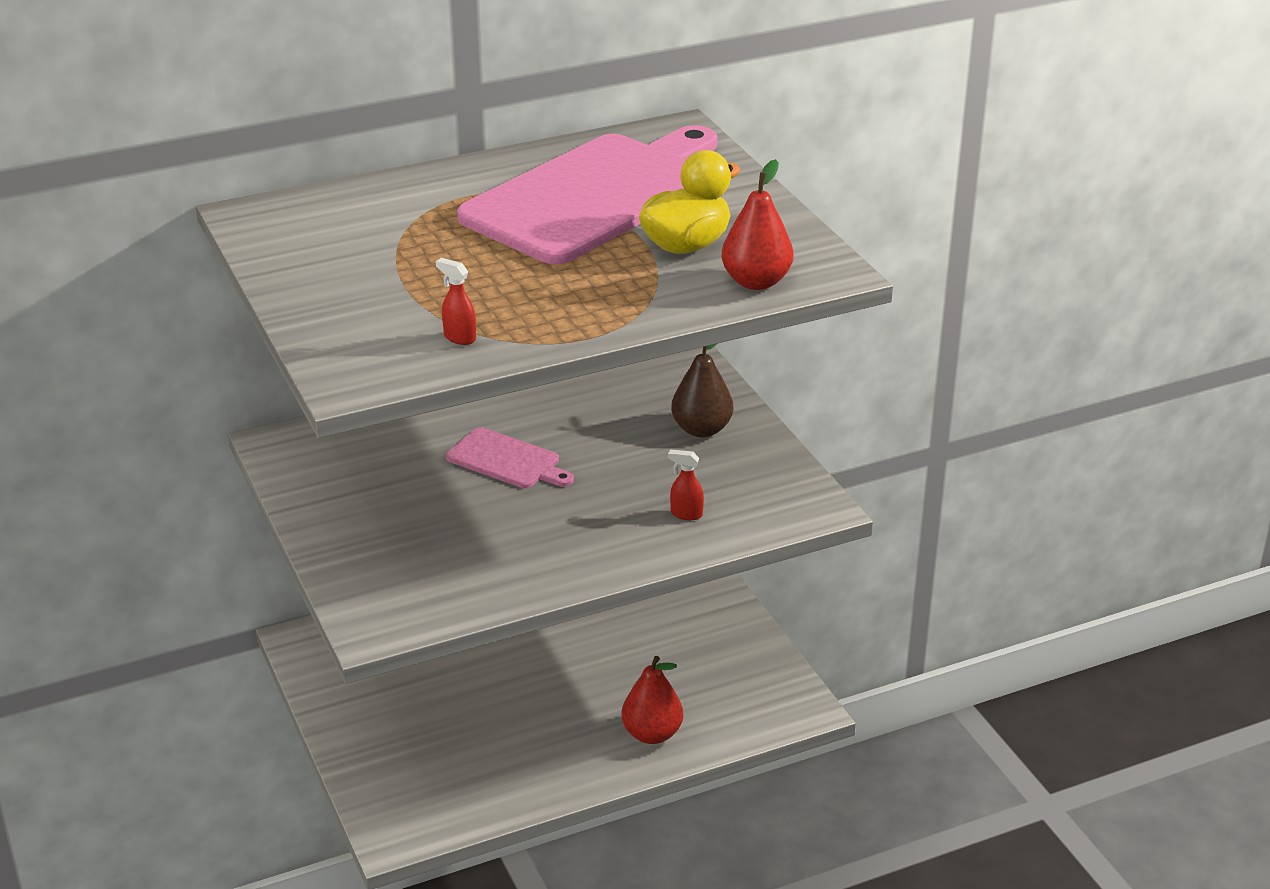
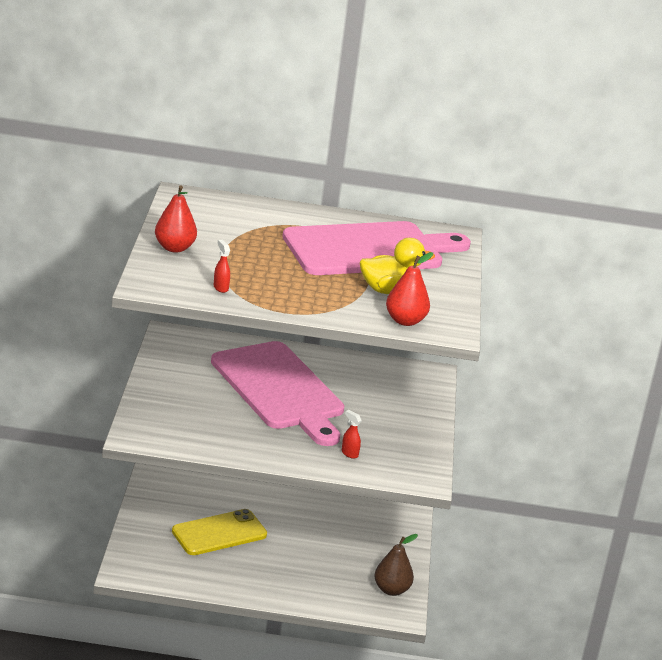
camera: 25 degrees right, 5 degrees down
(474, 708) = (219, 533): none -> yellow phone
(507, 460) = (280, 390): pink cutting board -> pink cutting board, size x2.21
(652, 734) = (304, 588): red pear -> red pear (174, 248)
(701, 429) = (402, 417): brown pear -> brown pear (391, 590)

